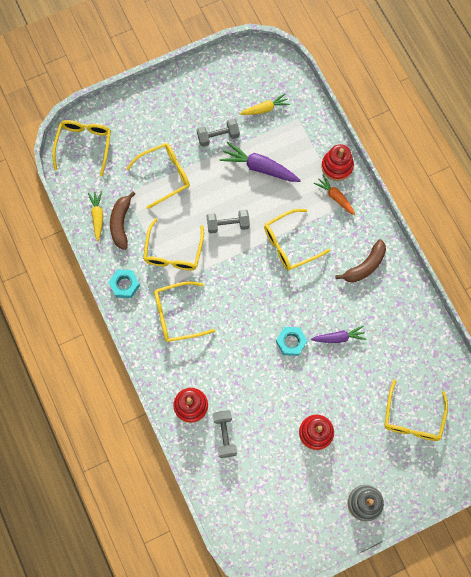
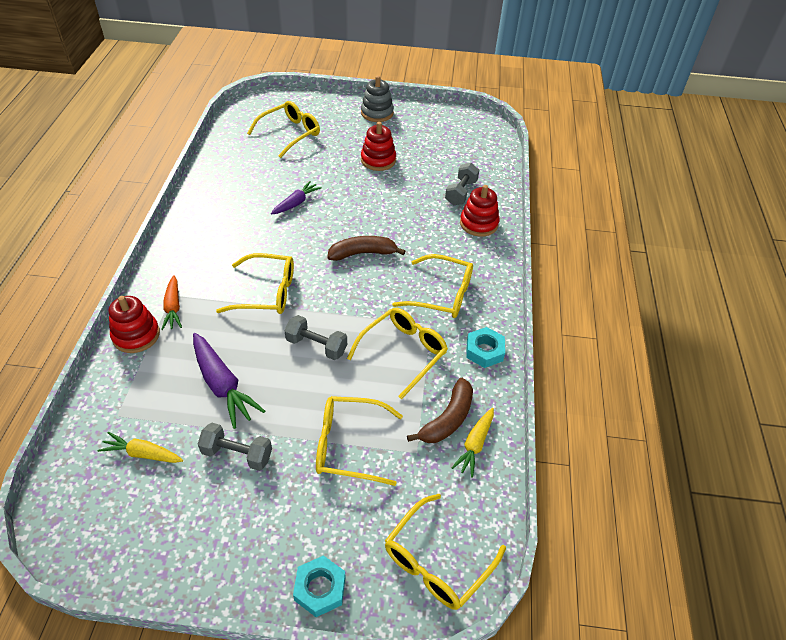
camera: 150 degrees left, 25 degrees down
(291, 342) = (343, 220): turquoise nut -> turquoise nut (320, 588)
(338, 337) = (296, 203): purple carrot -> purple carrot turned 105 degrees clockwise
(365, 266) = (213, 237): brown banana -> brown banana (363, 253)

